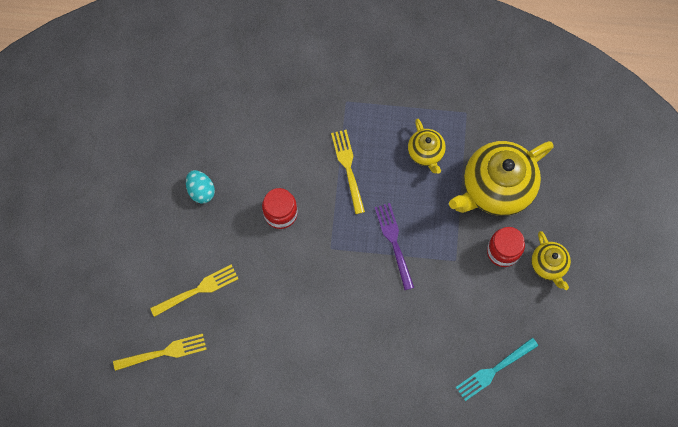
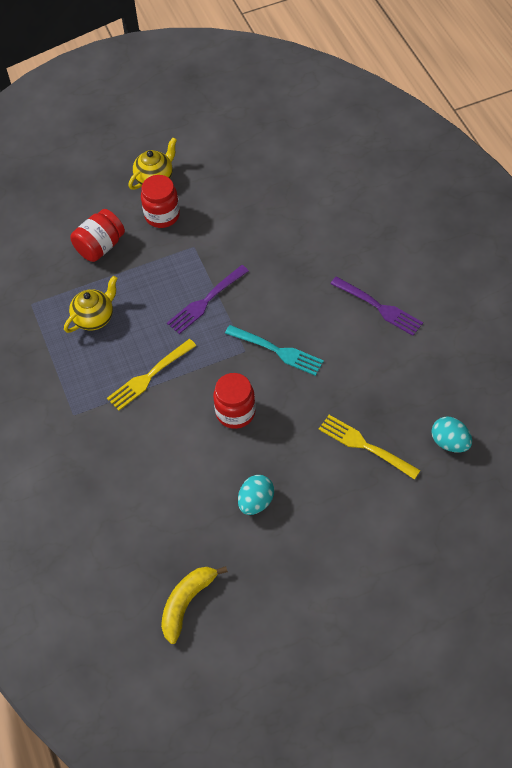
camera: 115 degrees left, 15 degrees down
(157, 110) = (187, 603): none -> yellow banana
(163, 353) = (449, 442): yellow fork -> turquoise egg
(311, 373) = (378, 307): none -> purple fork
(494, 369) = (278, 176): turquoise fork -> turquoise fork (276, 350)
(496, 187) = (100, 246): yellow teapot -> red jar

